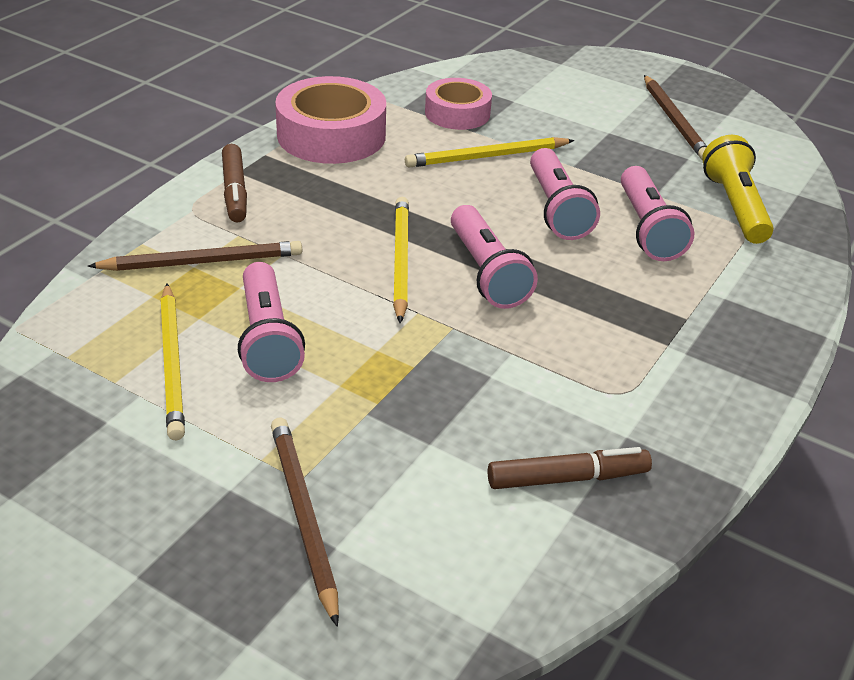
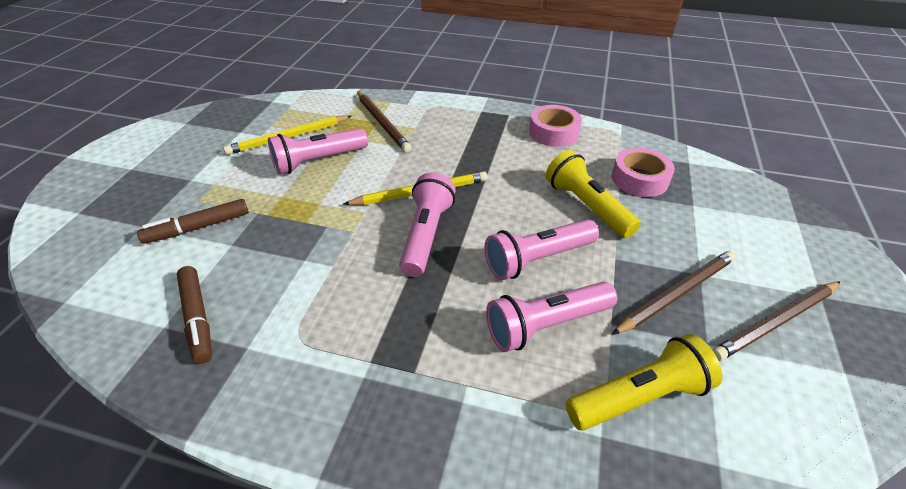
camera: 75 degrees right, 5 degrees up
(235, 191) = (460, 115): brown marker -> brown marker (198, 227)
(303, 516) = (167, 208): brown pencil -> brown pencil (676, 293)
(331, 135) = (553, 132): pink tape -> pink tape, size x0.63
(486, 272) = (426, 235): pink flashlight -> pink flashlight turned 135 degrees clockwise
(487, 157) = (587, 206): yellow pencil -> yellow flashlight

